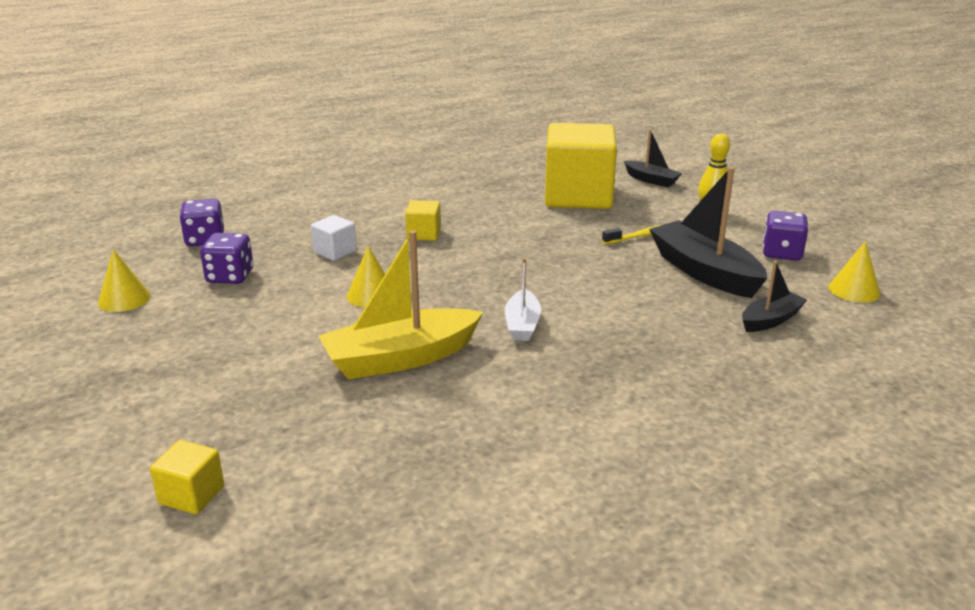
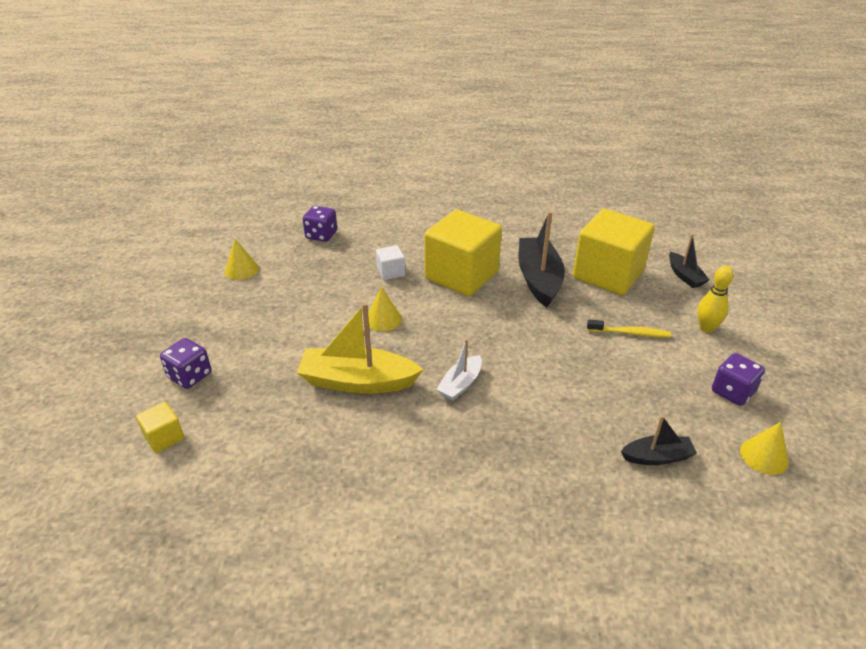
camera: 30 degrees right, 10 degrees up
(230, 276) = (312, 272): purple dice -> purple dice (190, 376)
(423, 234) = (461, 275): yellow cube -> yellow cube, size x2.34
(704, 272) = (645, 387): black boat -> black boat (538, 279)

